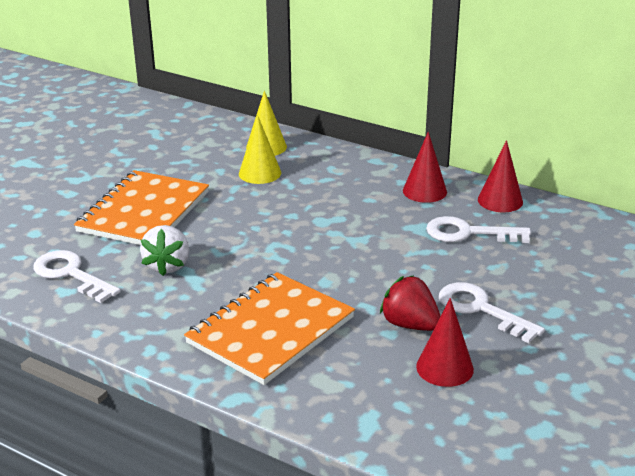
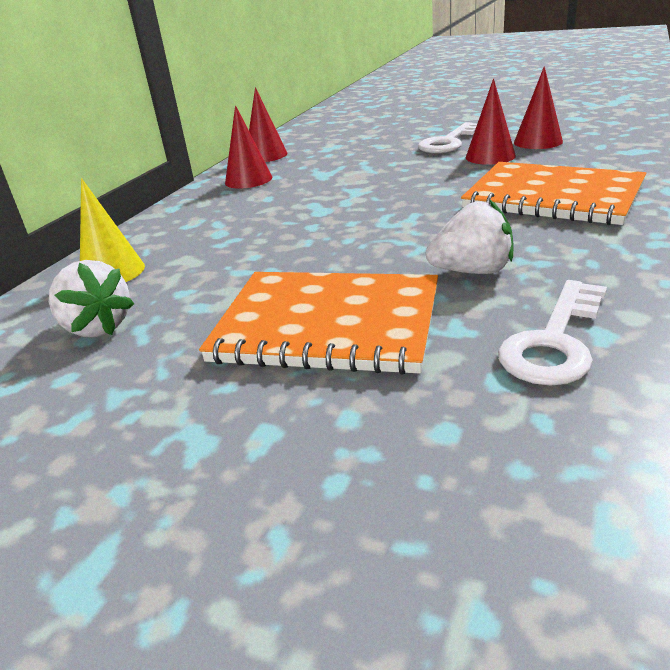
camera: 95 degrees left, 0 degrees up
(196, 149) = (97, 327): none -> white strawberry
(260, 173) = (197, 262): yellow cone -> none
(410, 324) = (490, 156): red strawberry -> red cone
(468, 233) = (328, 158): white key -> none

